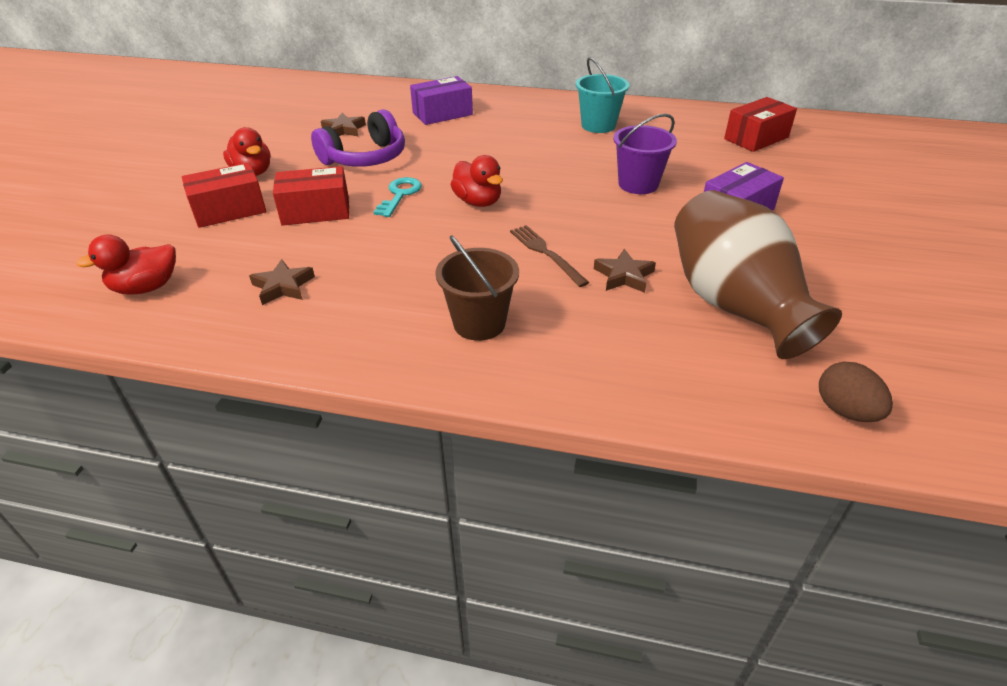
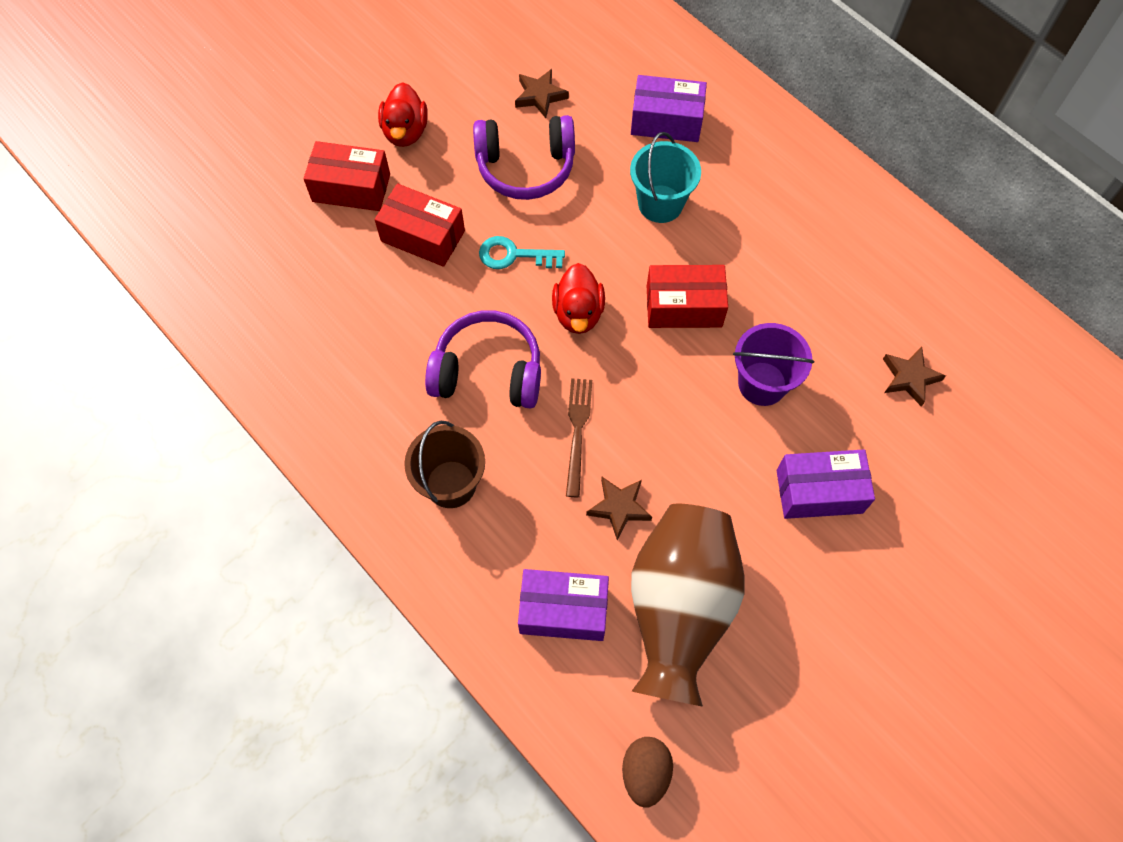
camera: 35 degrees right, 25 degrees up
(146, 287) = (232, 268): red duck -> none
(283, 286) = (333, 334): brown star -> brown star (909, 378)
(400, 195) = (514, 255): turquoise key -> turquoise key turned 135 degrees counterclockwise
(442, 253) = (488, 372): none -> purple headphones
(598, 125) = (822, 248): turquoise bucket -> turquoise bucket (660, 204)
(656, 349) = (563, 610): none -> purple box
(756, 138) = (985, 384): red box -> red box (684, 306)

